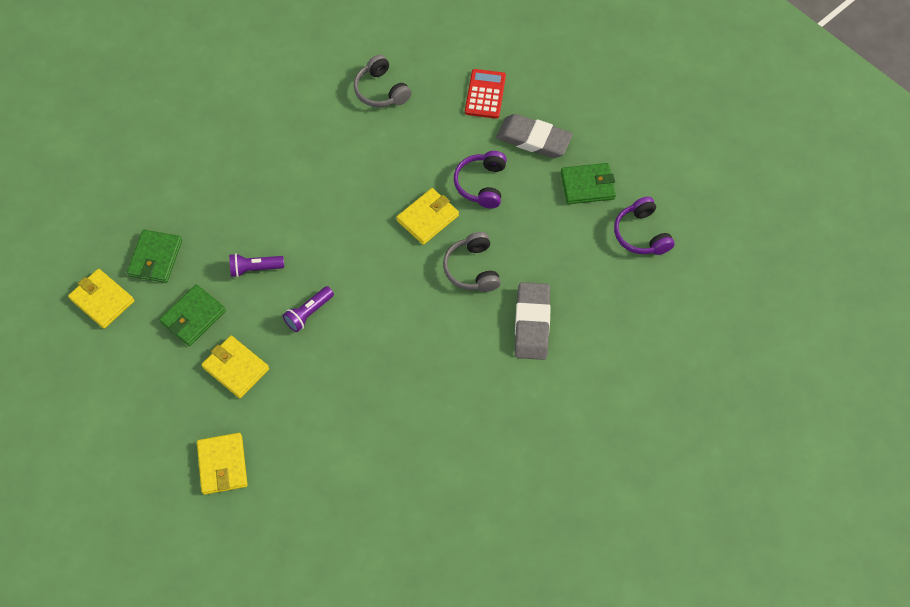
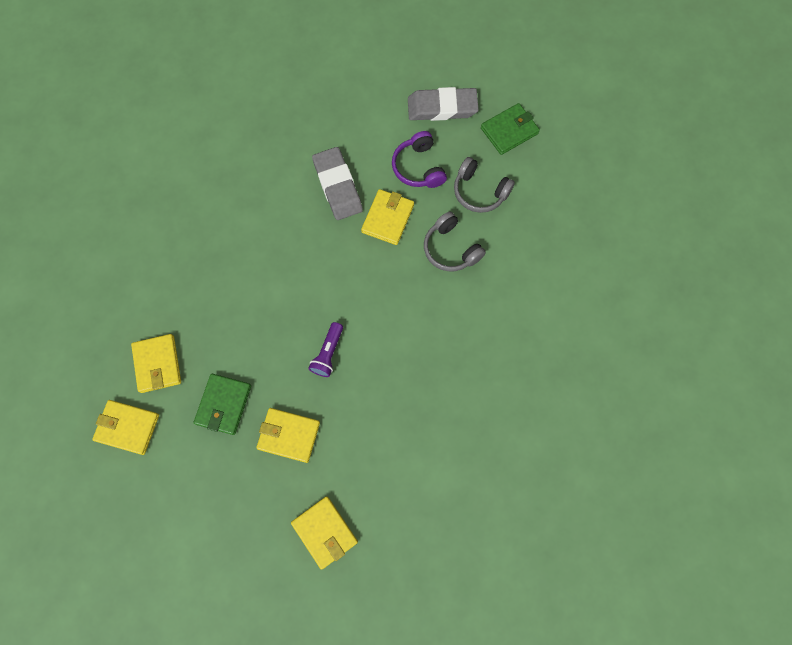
camera: 25 degrees left, 10 degrees up
(155, 258) = (157, 364): green wallet -> yellow wallet
(255, 268) = (257, 333): purple flashlight -> none
(381, 91) = (284, 117): grey headphones -> grey headphones (479, 191)
(485, 94) = (378, 83): red calculator -> none
(532, 323) = (527, 275): grey eraser -> grey eraser (338, 186)
(641, 234) = (576, 156): purple headphones -> none

